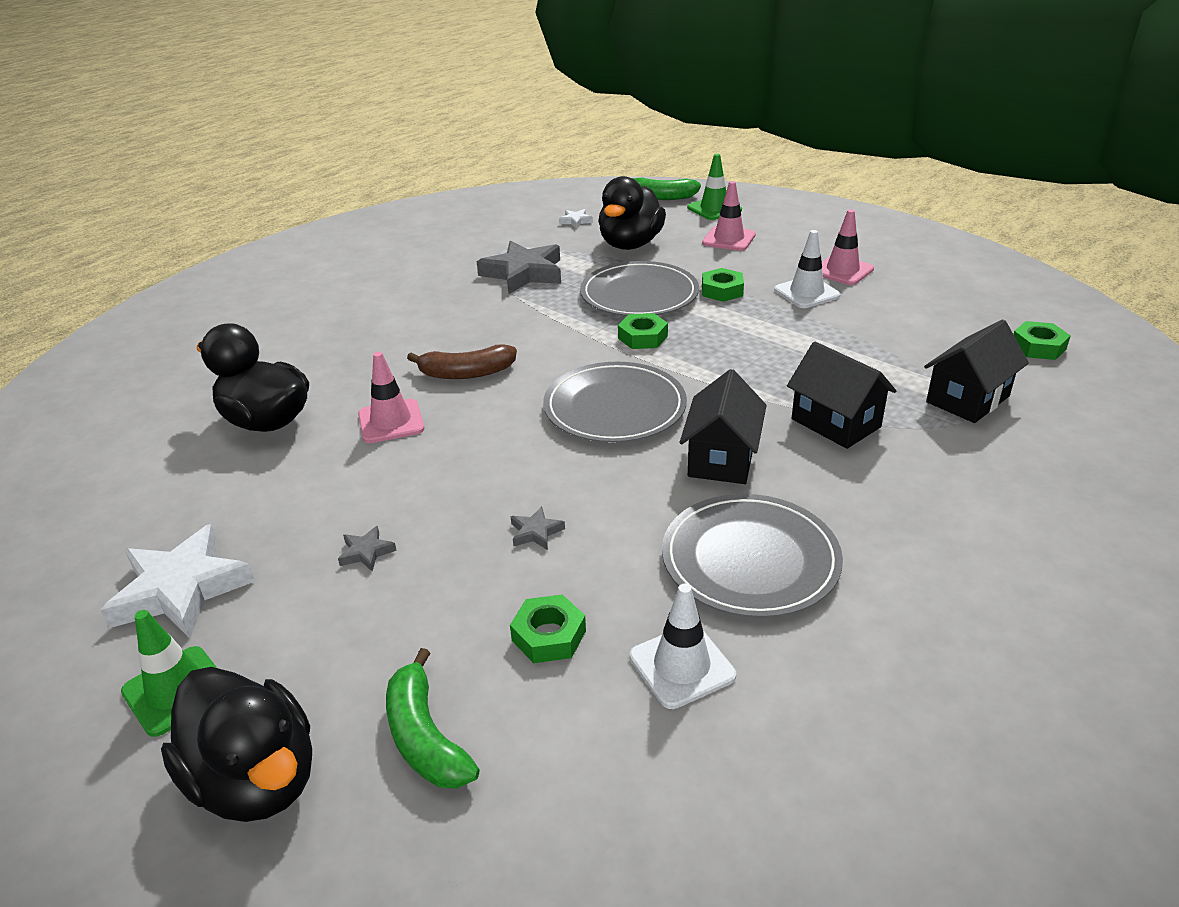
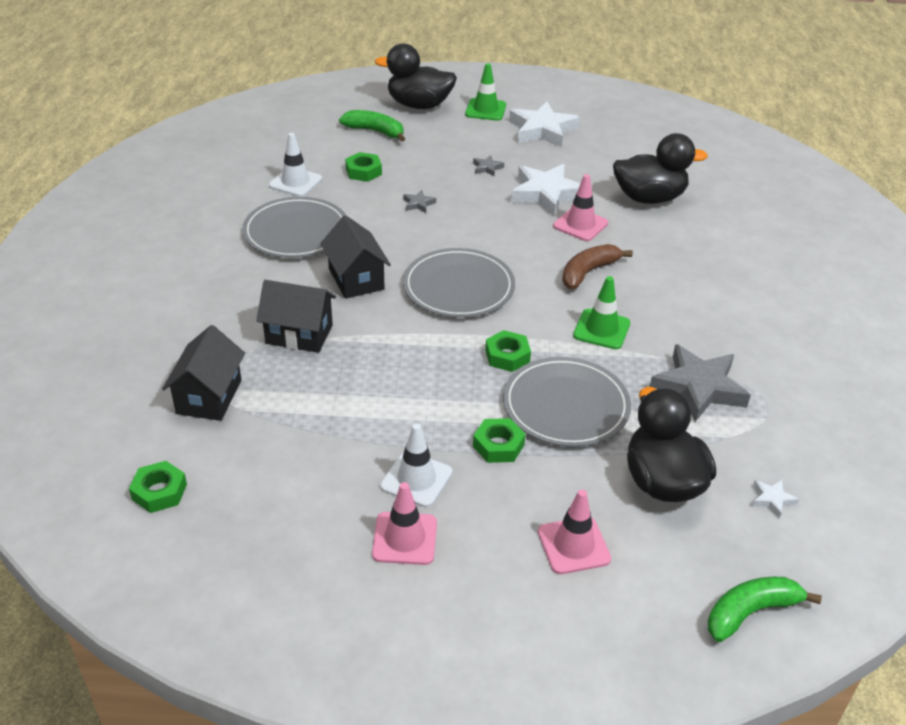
camera: 140 degrees right, 5 degrees up
(361, 475) = (546, 194): none -> white star
(714, 209) = (656, 613): green traffic cone -> green traffic cone (601, 329)

